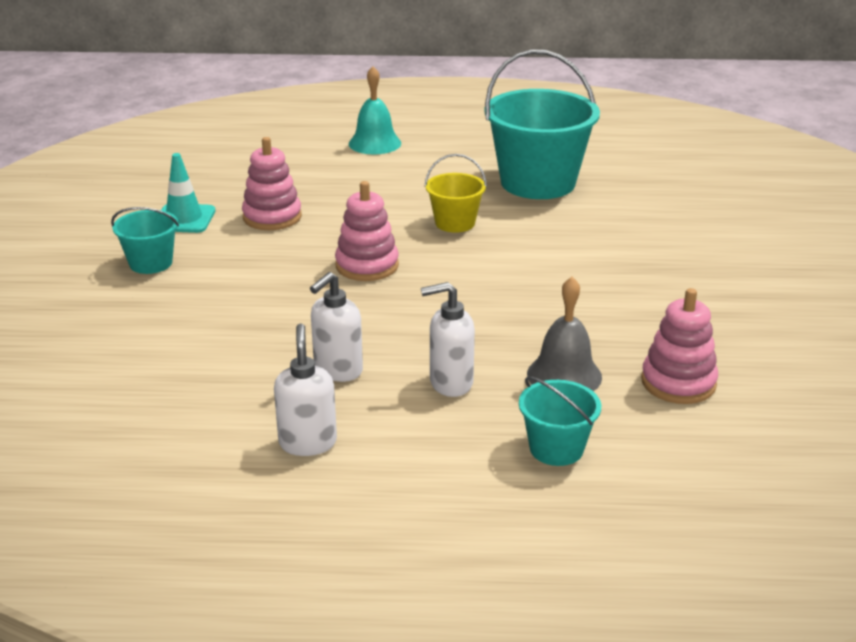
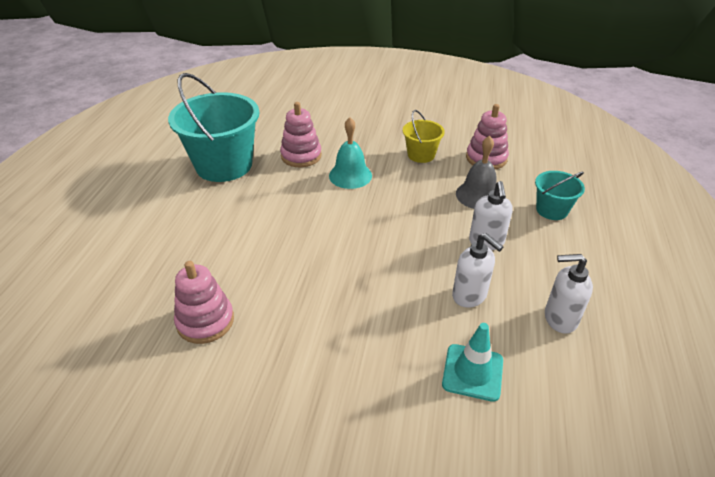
camera: 80 degrees left, 10 degrees up
(151, 263) = (262, 426): turquoise bucket -> none
(184, 219) = (174, 395): turquoise traffic cone -> turquoise traffic cone (472, 372)
(367, 266) = (319, 266): pink stacking toy -> pink stacking toy (301, 156)
(375, 143) = (91, 239): turquoise bell -> turquoise bell (350, 175)
(455, 223) = (268, 212): yellow bucket -> yellow bucket (421, 155)

